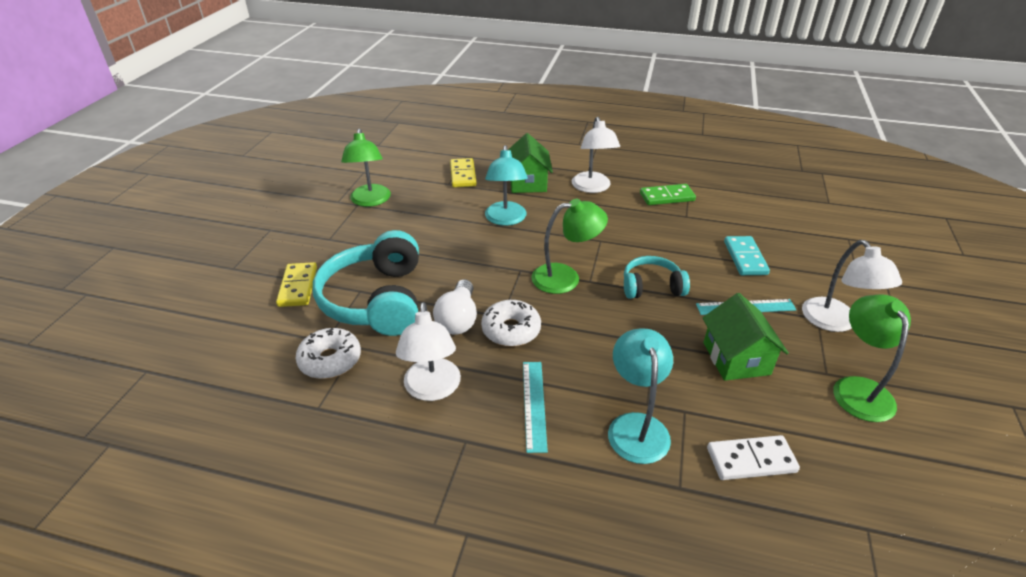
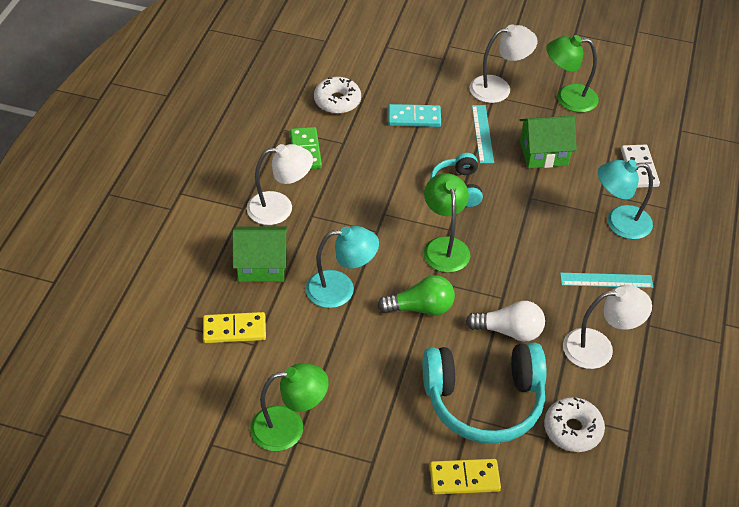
camera: 90 degrees left, 10 degrees up
(486, 262) = (420, 308): none -> green light bulb
(511, 330) = (521, 291): white donut -> white donut (337, 101)

